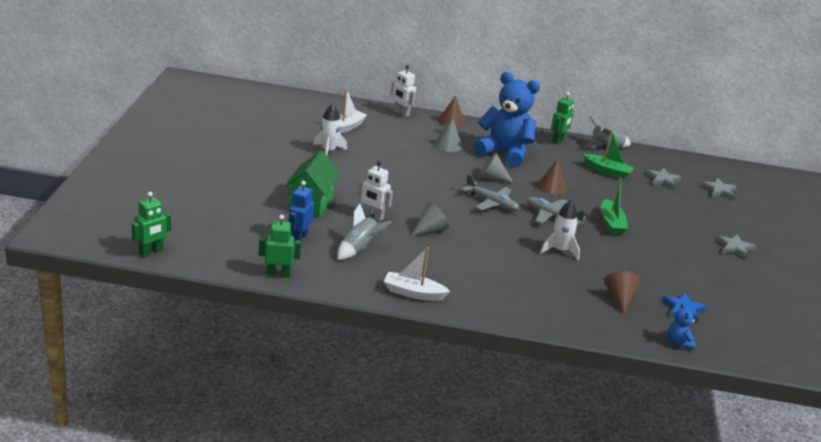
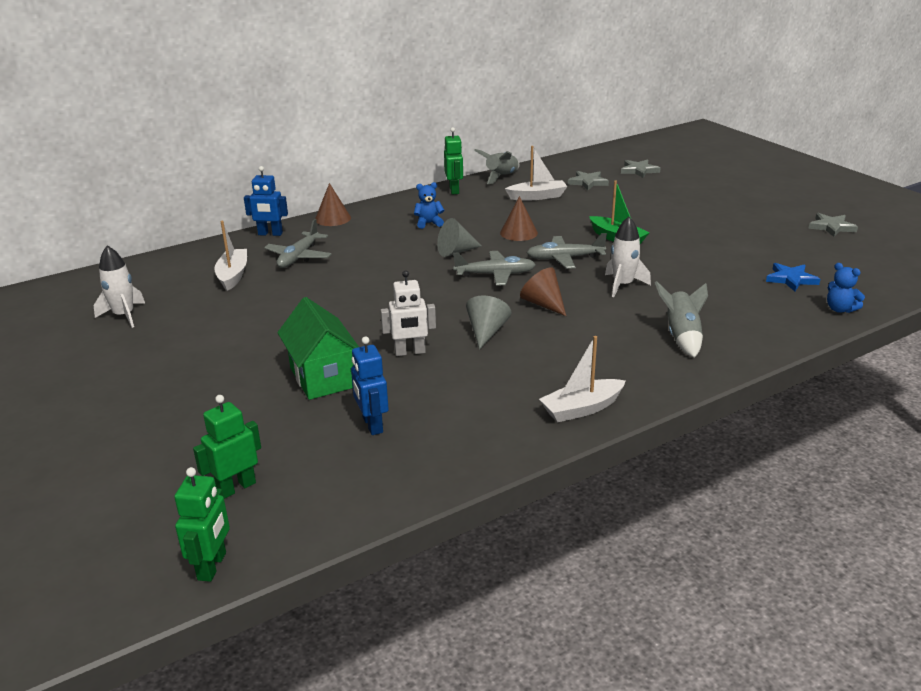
camera: 35 degrees left, 0 degrees up
(278, 274) = (417, 484): green robot -> green robot (236, 488)
(328, 151) = (252, 309): white rocket -> white rocket (124, 315)
(359, 249) = (453, 396): grey rocket -> grey rocket (682, 337)
(396, 135) = (299, 257): none -> grey plane
(401, 113) = (270, 234): white robot -> blue robot
(448, 145) = (365, 241): grey cone -> none
(504, 153) = (428, 223): blue teddy bear -> blue teddy bear, size x0.40
(607, 171) = (537, 196): green boat -> white boat
(619, 298) = (737, 299): brown cone -> brown cone (543, 304)
(734, 248) = (729, 209): grey star -> grey star (831, 227)

